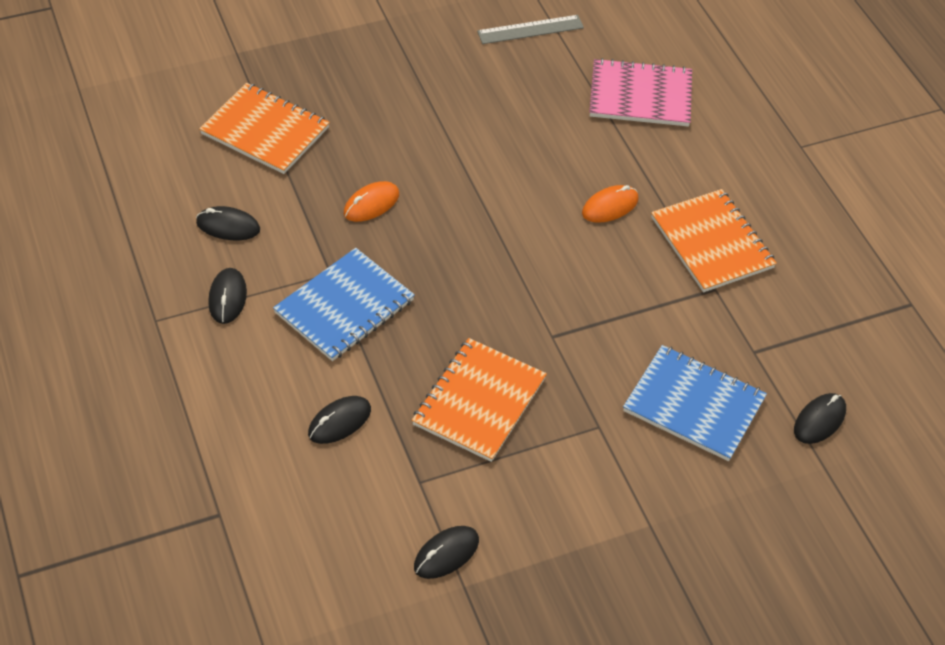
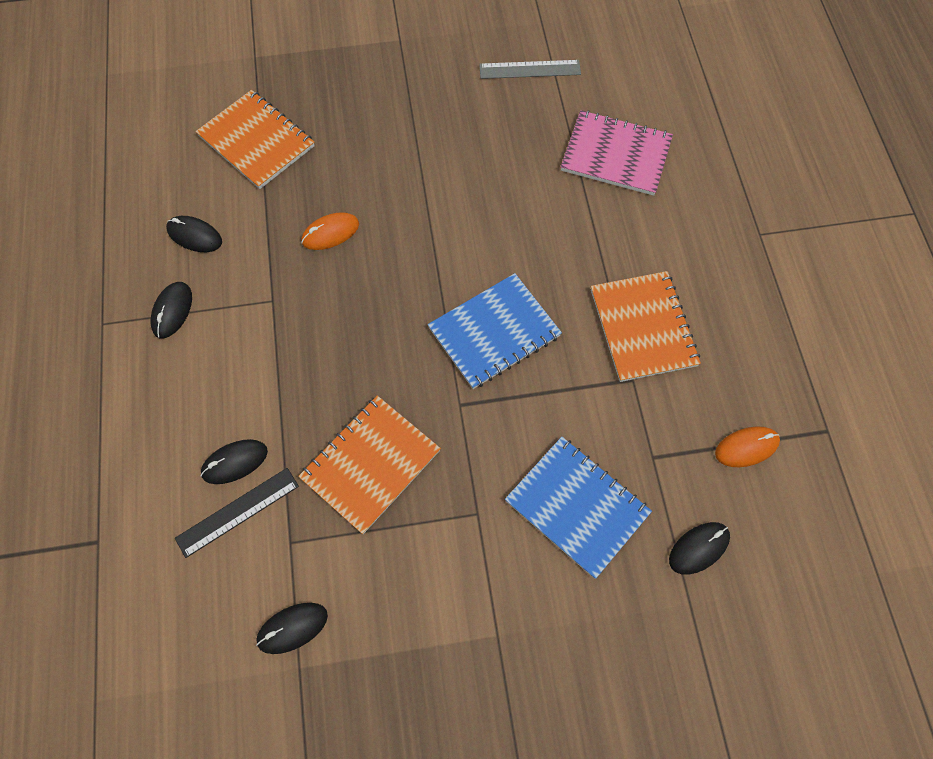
camera: 15 degrees right, 15 degrees up
(344, 306) = (274, 338): blue notebook -> blue notebook (494, 332)
(357, 464) = (237, 512): none -> black ruler
(610, 206) = (554, 271): orange mouse -> orange mouse (746, 447)

